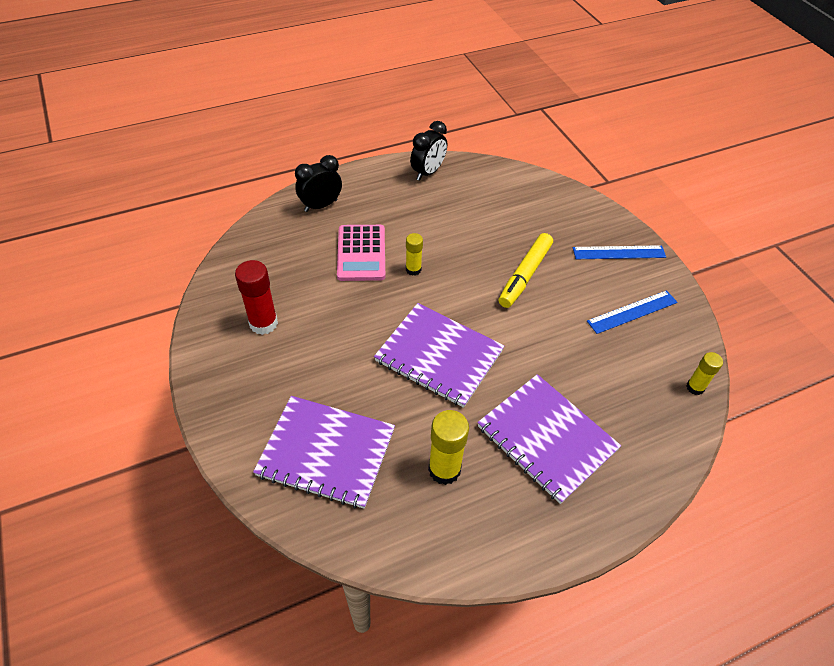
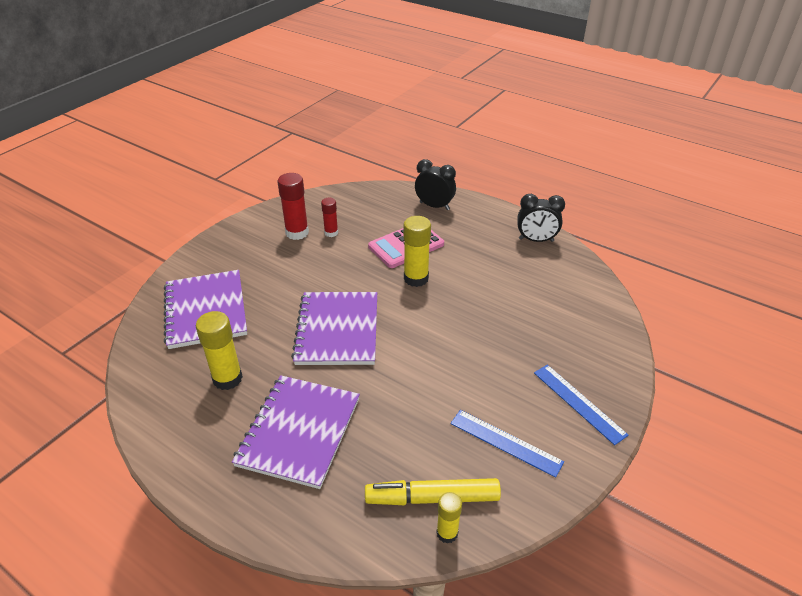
camera: 60 degrees right, 10 degrees down
(290, 297) = (331, 233): none -> red glue stick
(413, 269) = (416, 278): yellow glue stick -> yellow glue stick, size x1.66
(524, 275) = (476, 346): yellow marker -> yellow marker (432, 498)

